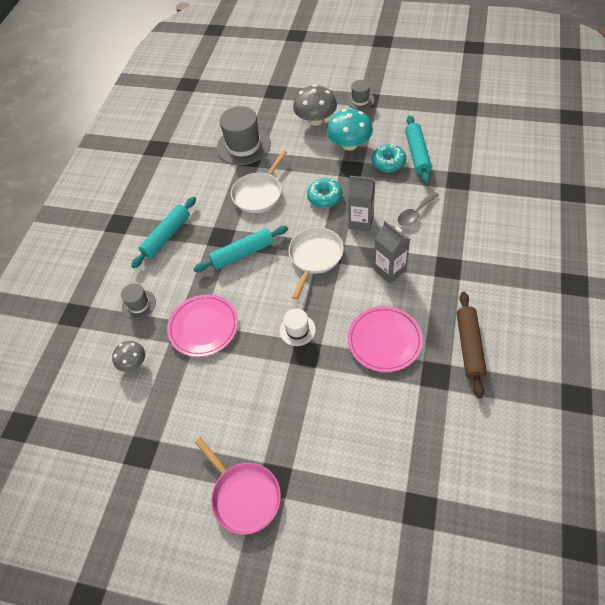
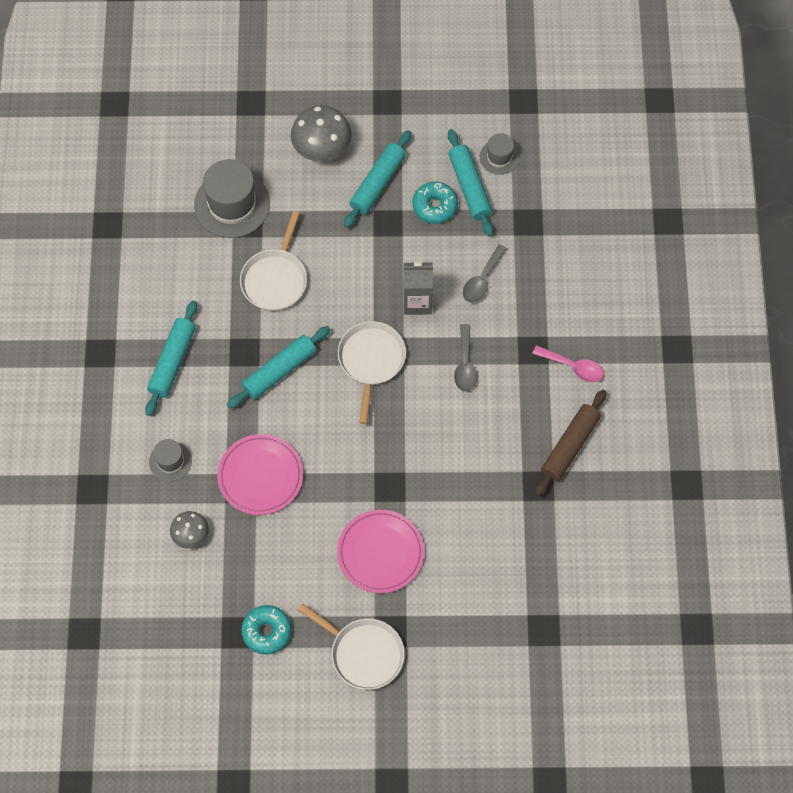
camera: 20 degrees left, 10 degrees up
(244, 496) = (363, 653): pink pan -> white pan
(297, 330) = (373, 460): white hat -> none
(324, 197) = (363, 272): turquoise donut -> turquoise donut (266, 632)
(349, 144) = (377, 183): turquoise mushroom -> turquoise rolling pin
(360, 100) = (376, 104): grey hat -> grey hat (499, 157)
(384, 340) = (475, 455): pink plate -> pink plate (380, 552)
(389, 270) = (465, 365): grey carton -> grey spoon
(469, 347) = (570, 446): brown rolling pin -> brown rolling pin turned 45 degrees clockwise
(481, 285) = (573, 367): none -> pink spoon

